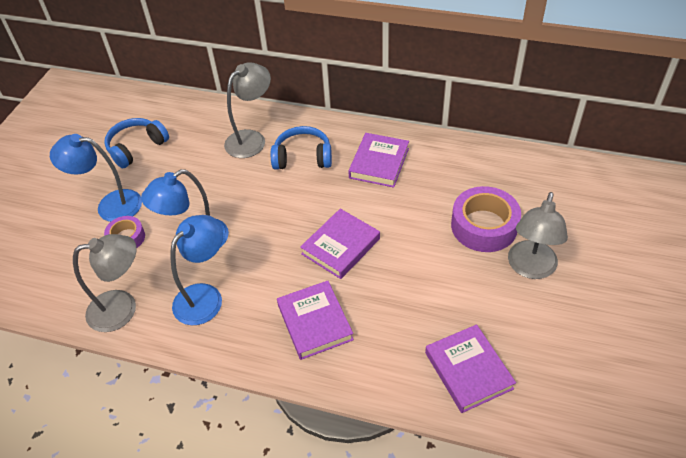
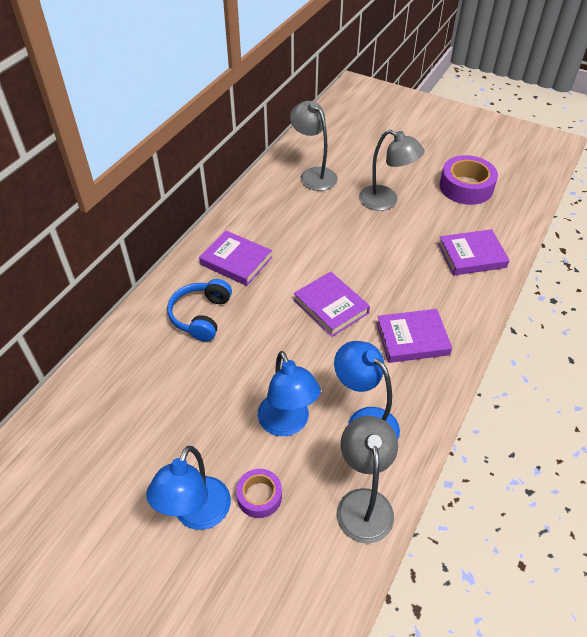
camera: 80 degrees left, 0 degrees up
(136, 148) = (102, 480): blue headphones -> none
(251, 139) = (150, 356): grey lamp -> grey lamp (313, 175)
(484, 226) = (336, 214): purple tape -> purple tape (466, 187)

